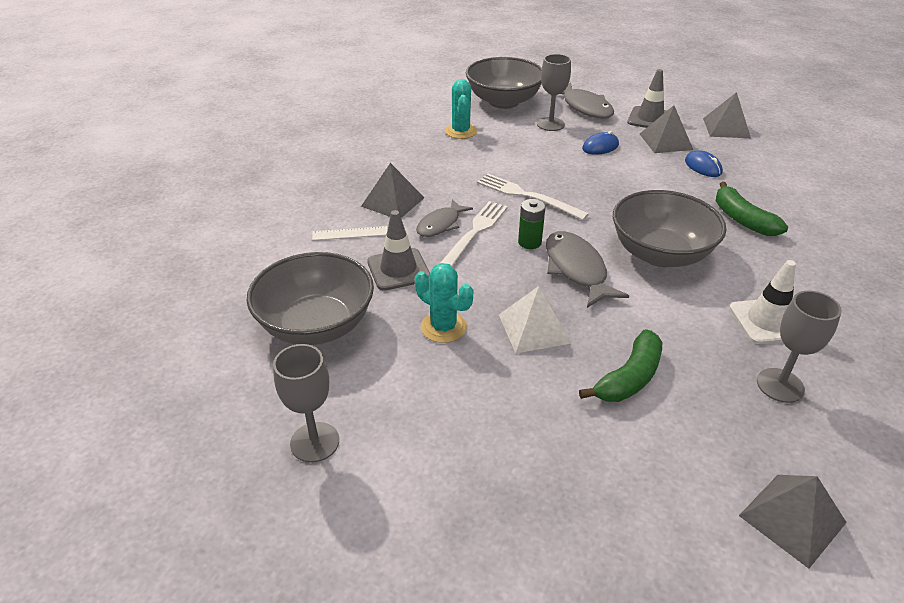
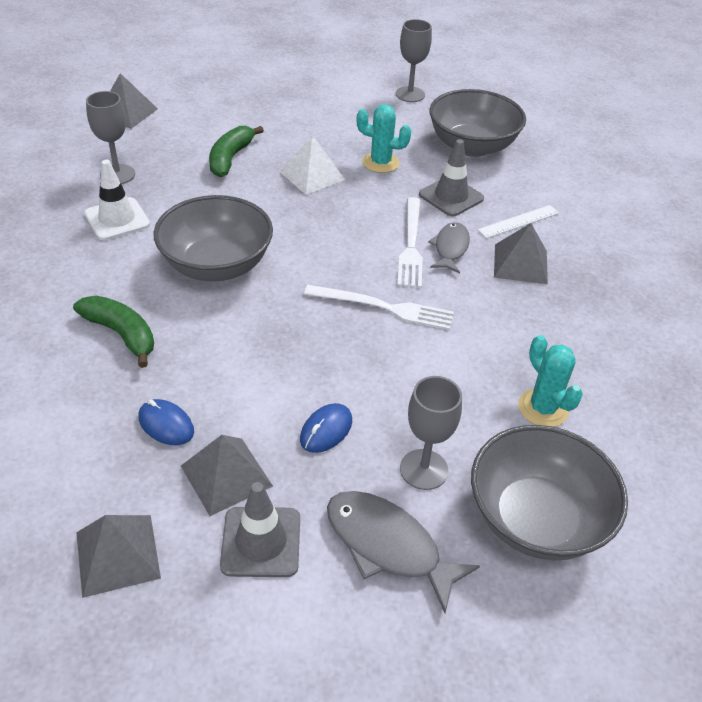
camera: 155 degrees right, 5 degrees up
(529, 242) = (352, 248): green battery -> none
(576, 269) = (295, 230): grey fish -> none

